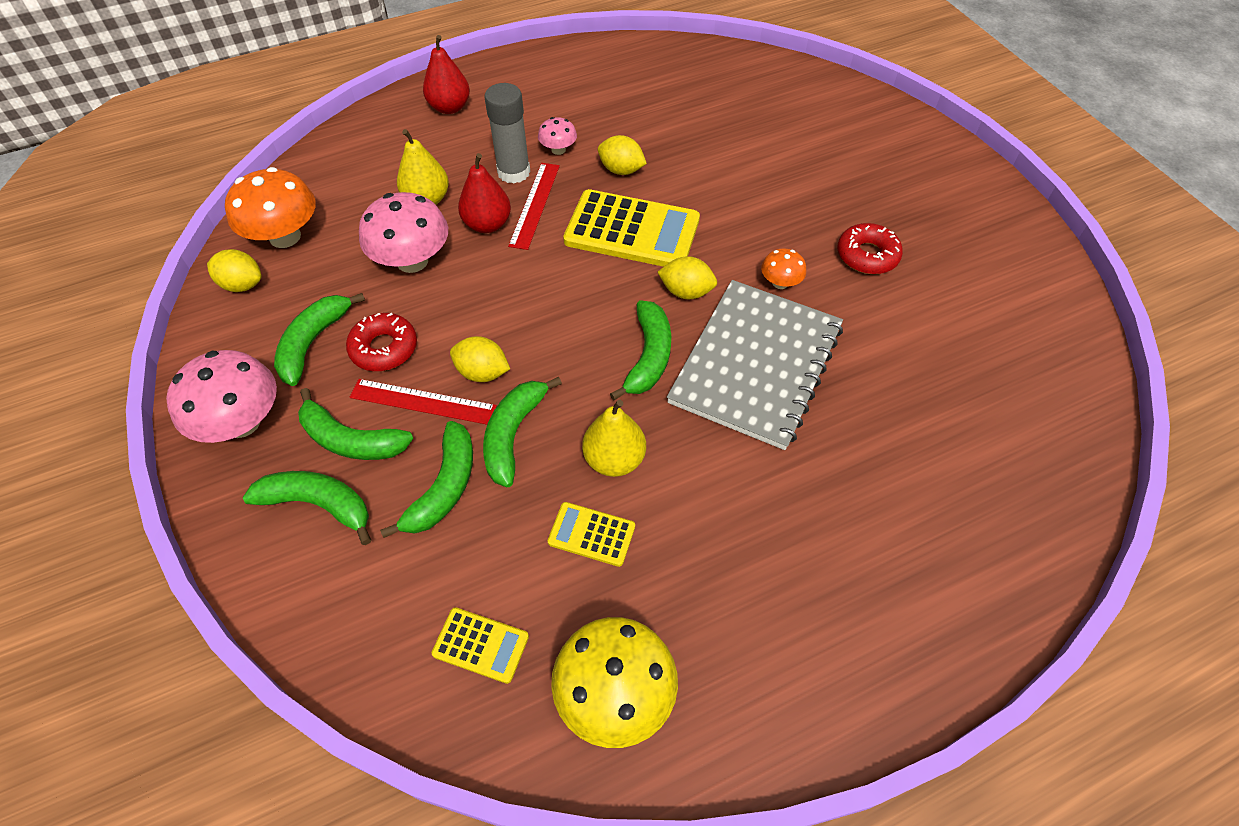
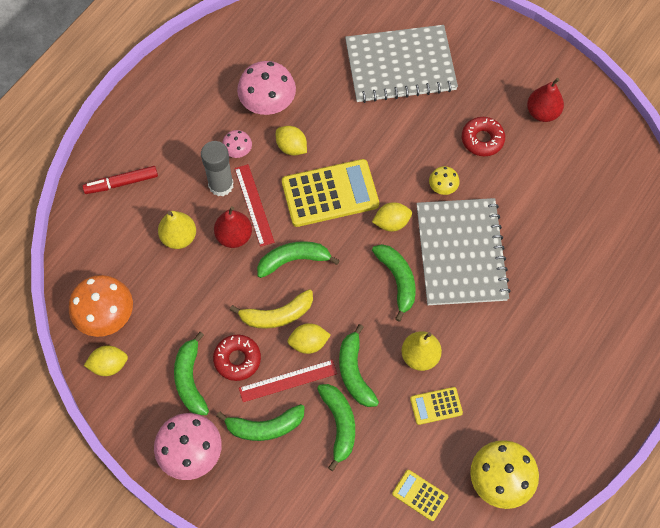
camera: 30 degrees left, 10 degrees up
(318, 504) = (277, 473): green banana -> green banana (293, 260)
(412, 128) = (121, 183): none -> red marker
(412, 261) = (206, 289): pink mushroom -> pink mushroom (268, 103)
(450, 107) = (134, 151): red pear -> red pear (542, 112)
(469, 324) = (277, 315): none -> yellow banana
(481, 645) = (420, 495): yellow calculator -> yellow calculator turned 135 degrees counterclockwise
(621, 170) = (291, 147): yellow lemon -> yellow lemon turned 45 degrees clockwise
(780, 283) = (442, 187): orange mushroom -> yellow mushroom
(808, 146) = (400, 66): none -> grey notebook

